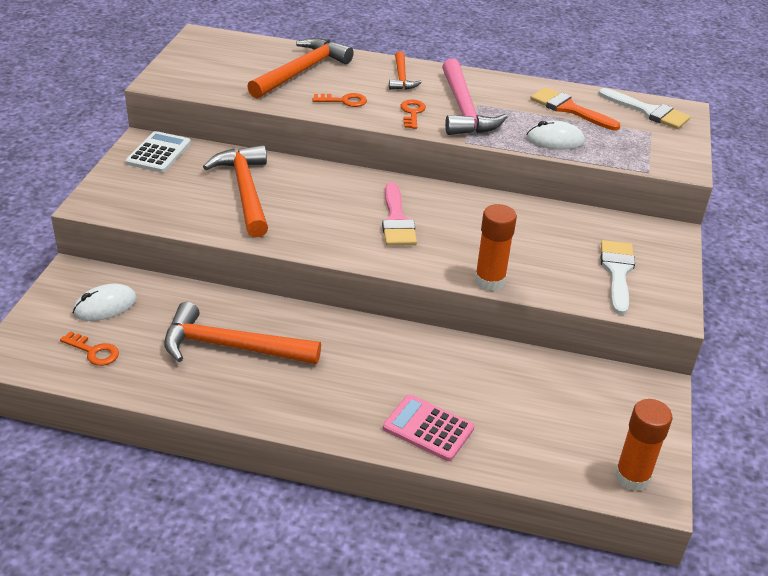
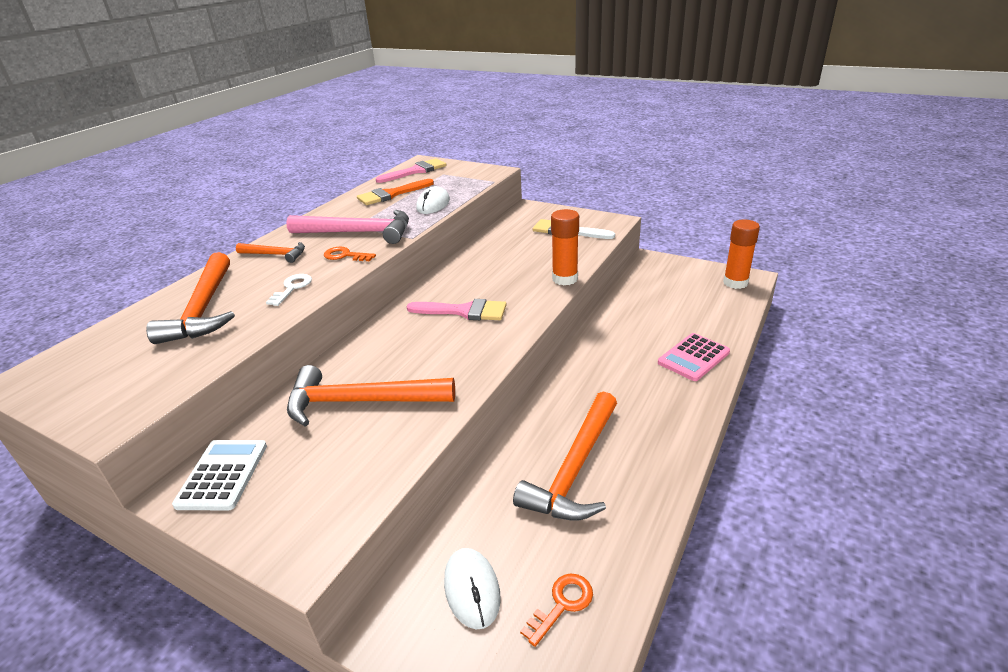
camera: 70 degrees left, 5 degrees down
(159, 153) = (223, 475): white calculator -> white calculator turned 60 degrees clockwise
(301, 71) = (204, 308): orange hammer -> orange hammer turned 150 degrees counterclockwise
(344, 101) = (292, 288): orange key -> white key
(648, 111) = (416, 171): white brush -> pink brush

